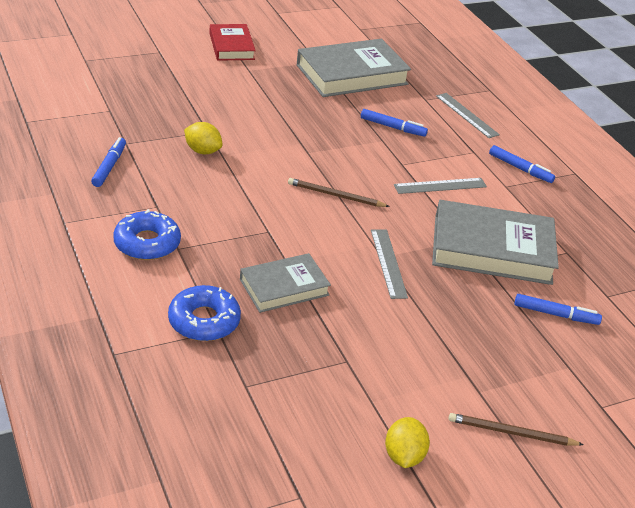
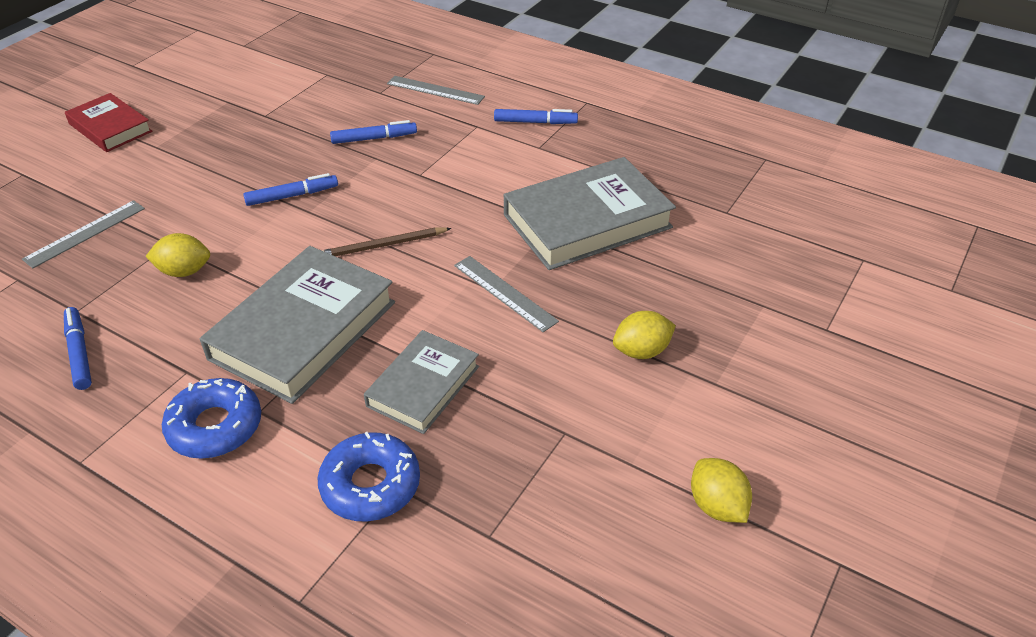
camera: 30 degrees left, 5 degrees up
(352, 74) = (279, 100): grey book -> grey book (303, 330)
(440, 186) = (478, 179): grey ruler -> grey ruler (85, 233)
(447, 345) = (641, 351): none -> yellow lemon
(511, 433) = (782, 409): brown pencil -> none
(555, 314) = (703, 257): blue marker -> blue marker (292, 196)

